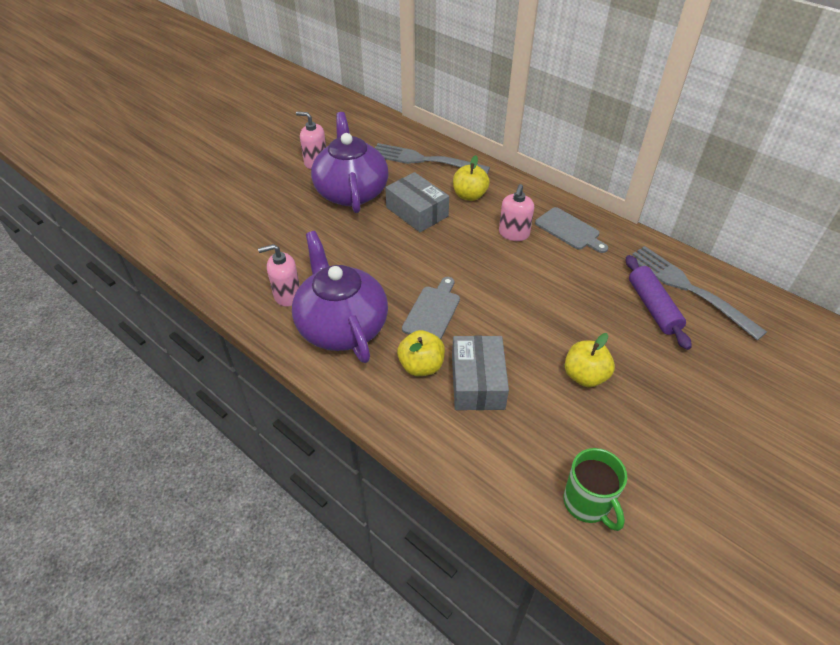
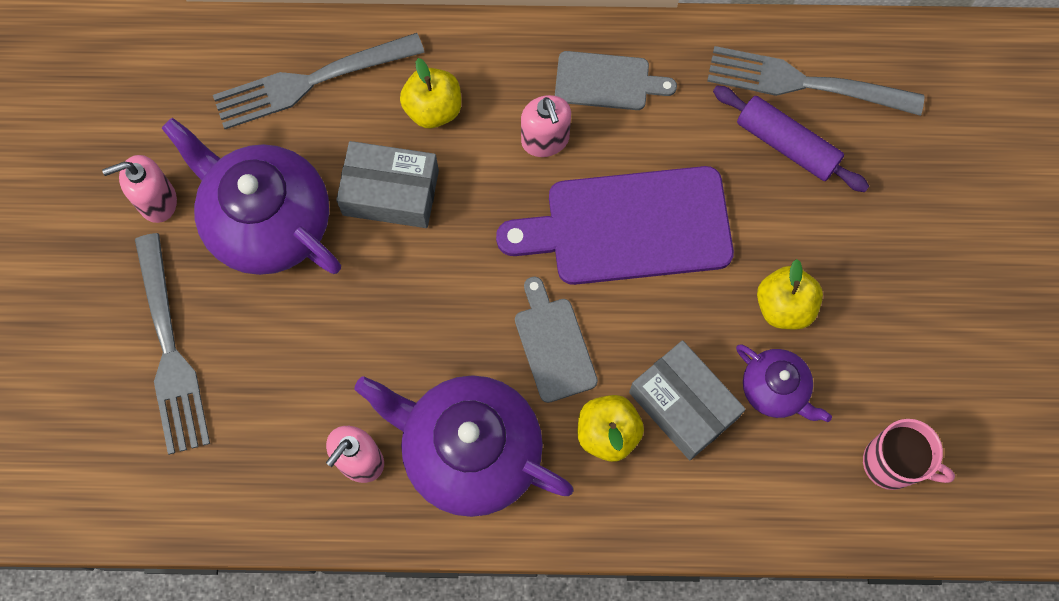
camera: 40 degrees left, 25 degrees up
(259, 208) = (169, 349): none -> grey fork
(524, 289) = (629, 227): none -> purple cutting board
(541, 411) = (775, 389): none -> purple teapot
(587, 503) = (891, 463): green mug -> pink mug

